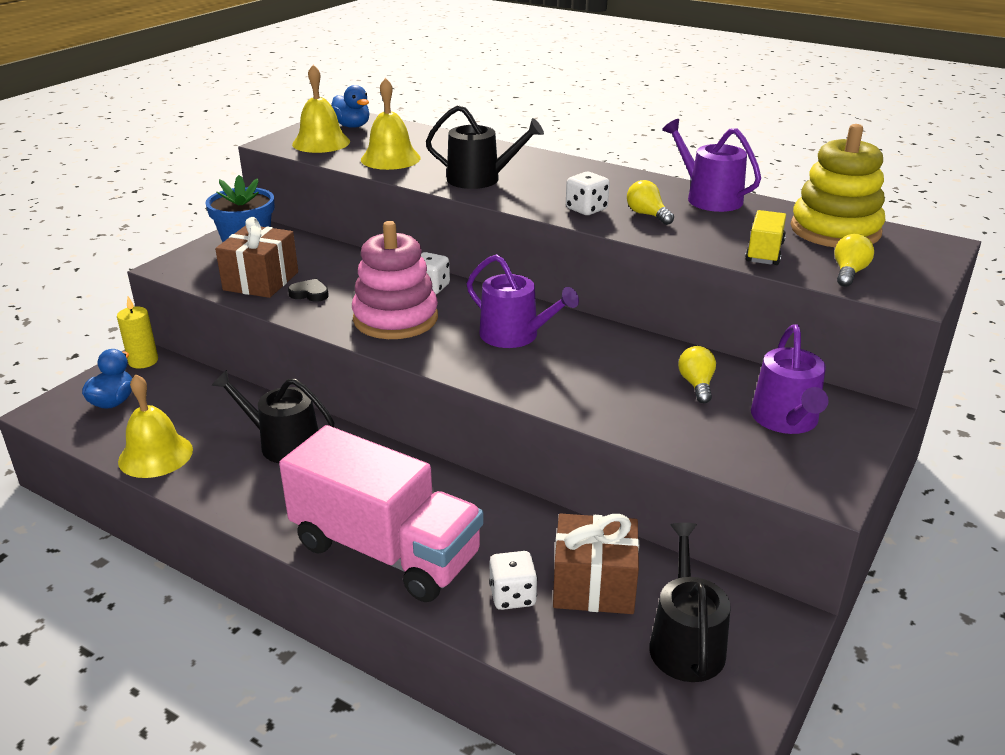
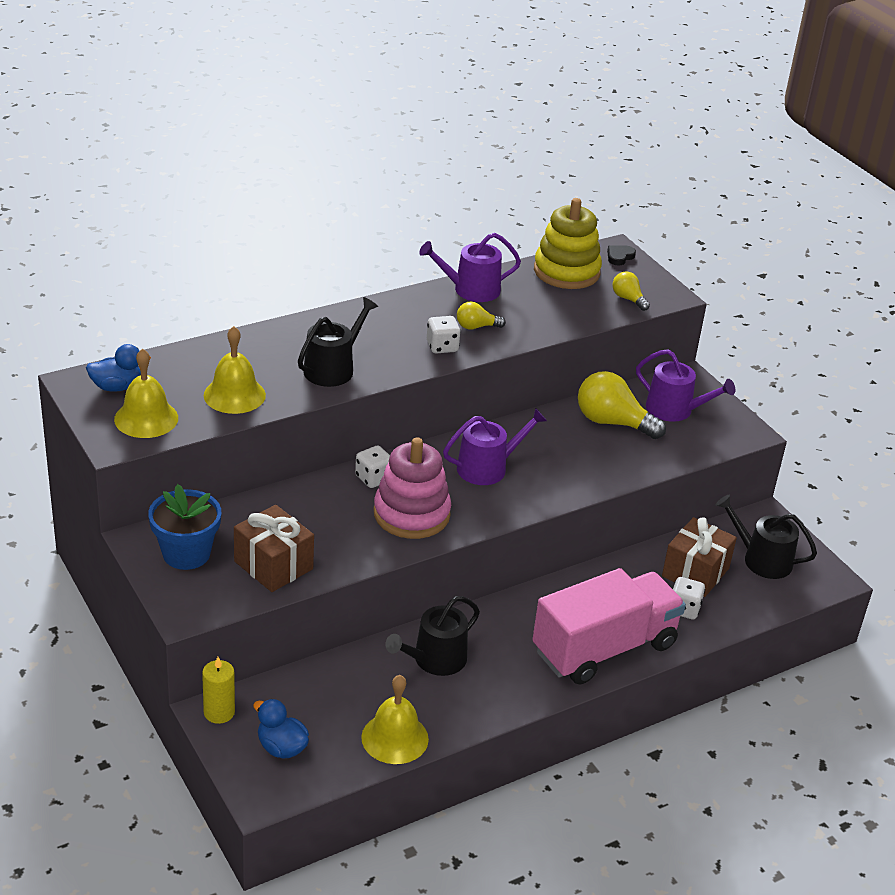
camera: 65 degrees left, 5 degrees up
(310, 293) = (325, 545): black heart -> black heart (619, 257)
(696, 385) = (612, 422): yellow light bulb -> yellow light bulb, size x1.90
(764, 252) = (576, 312): yellow truck -> none

